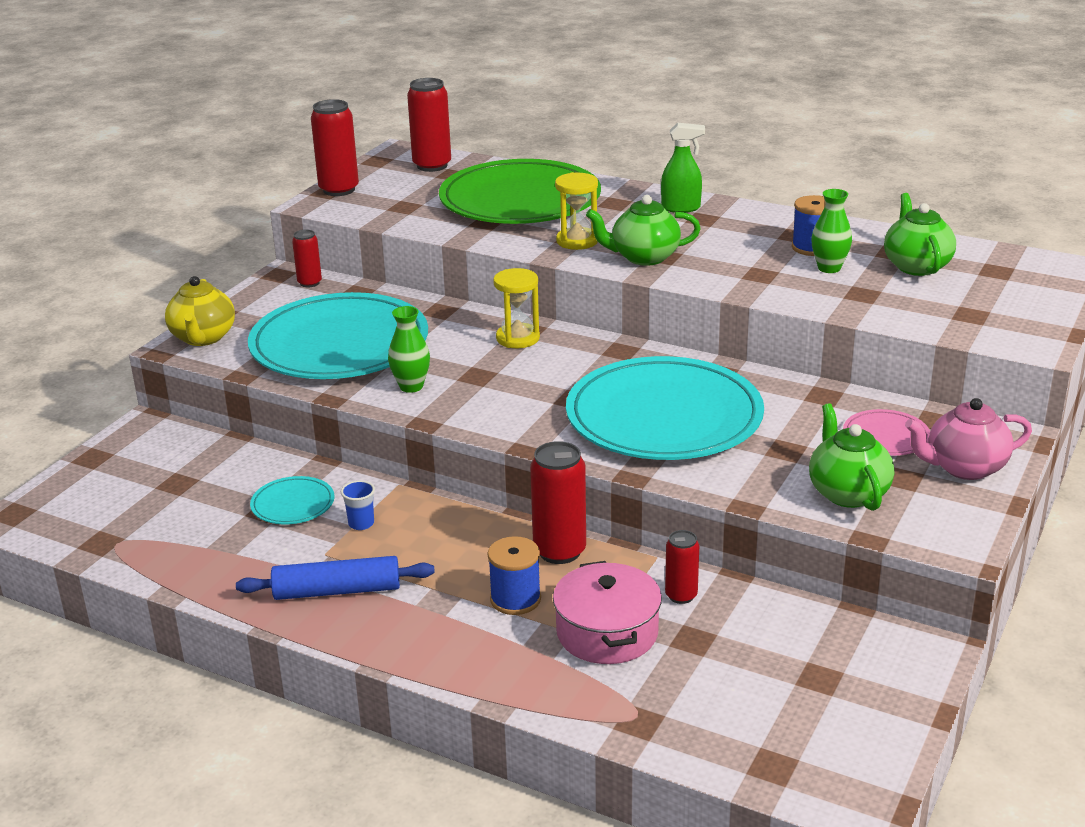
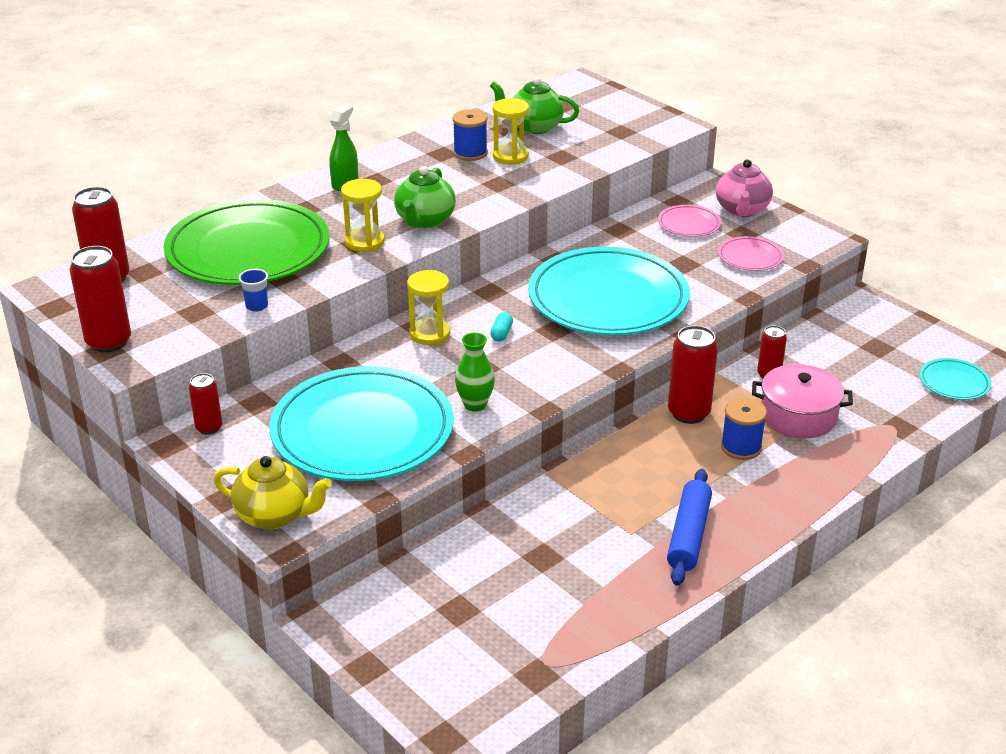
camera: 70 degrees left, 5 degrees up
(293, 504) = (542, 539): turquoise plate -> turquoise plate (954, 382)
(361, 523) = (595, 505): blue cup -> blue cup (256, 306)
(546, 373) = (501, 333): none -> turquoise capsule
(829, 268) = (510, 156): green vase -> yellow hourglass
(847, 493) = (750, 257): green teapot -> pink plate

